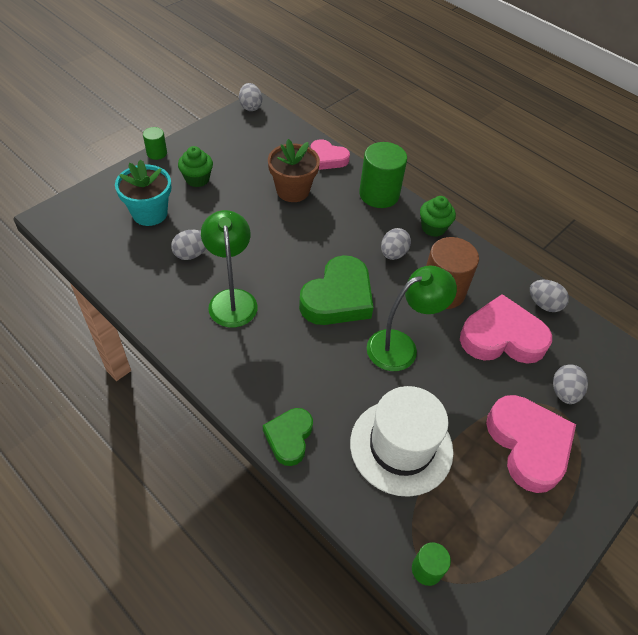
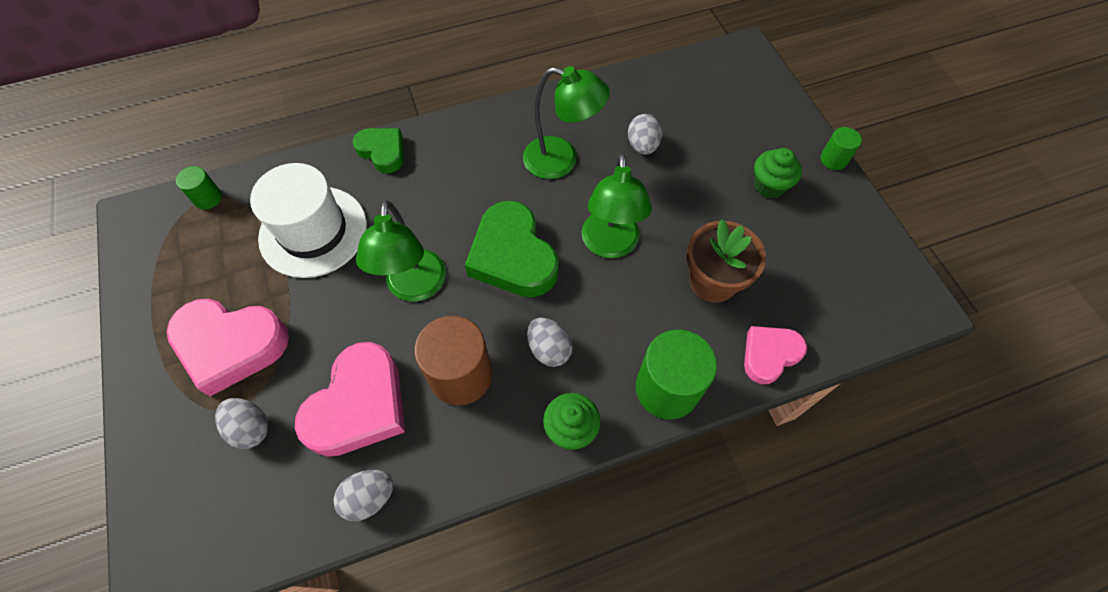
camera: 120 degrees right, 10 degrees up
(149, 213) = (722, 127): turquoise flower pot -> none
(250, 107) = (923, 298): grey egg -> none
(295, 247) = (610, 245): none -> green lamp

